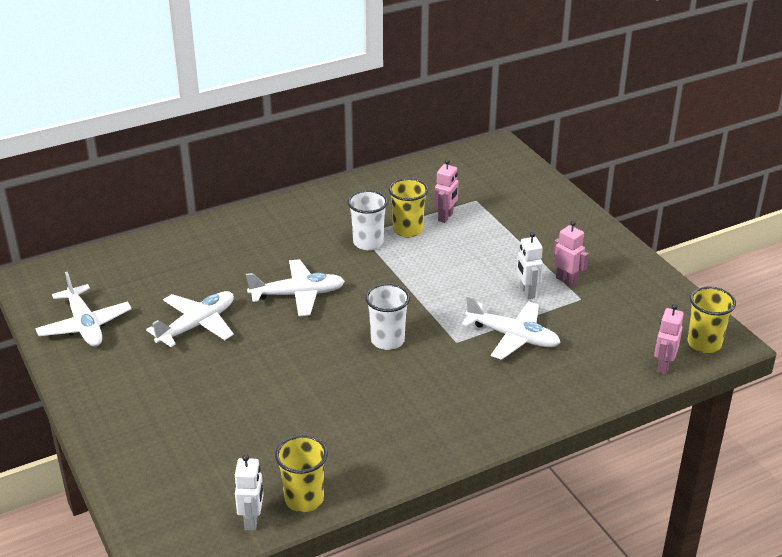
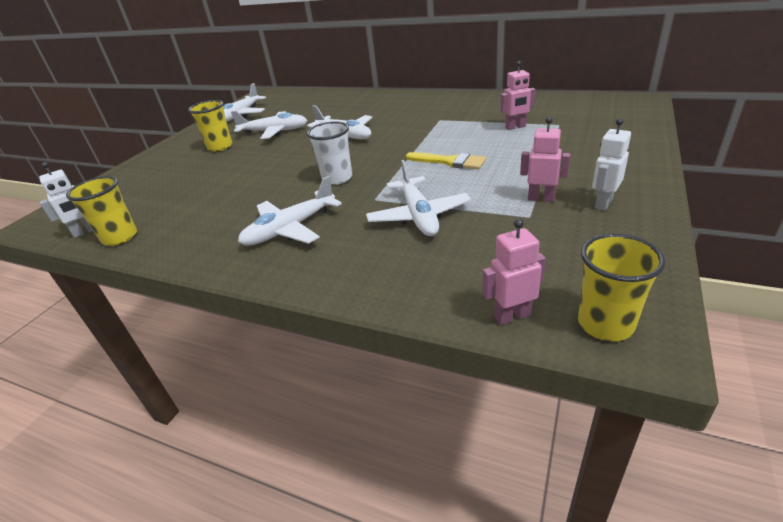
camera: 55 degrees right, 0 degrees up
(368, 243) = (435, 125): white cup -> none
(408, 230) = (474, 126): yellow cup -> yellow cup (220, 147)
(441, 401) = (290, 229): none -> white plane
(452, 278) = (450, 162): none -> yellow brush
(527, 292) = (489, 192): white robot -> white robot (603, 203)
(566, 280) = (541, 198): pink robot -> pink robot turned 75 degrees counterclockwise

